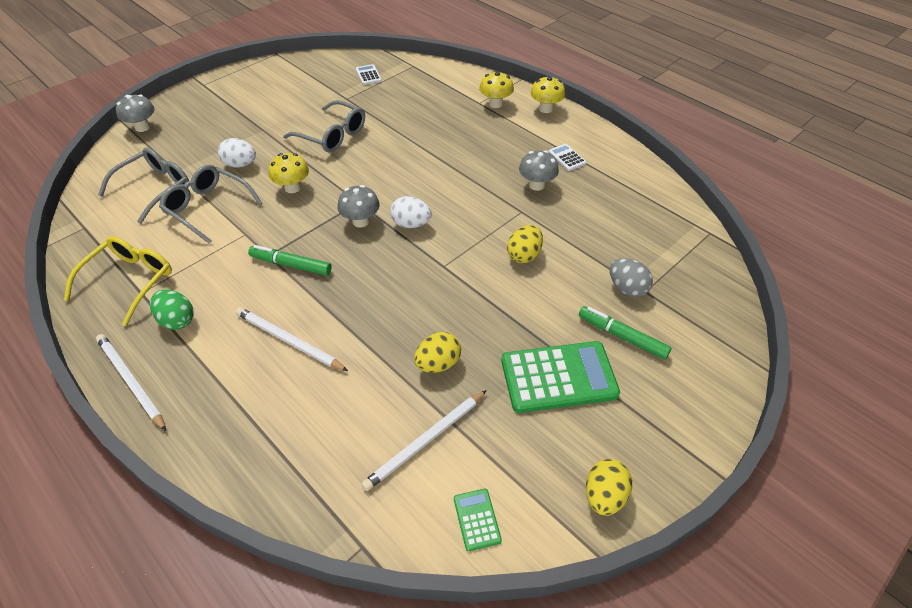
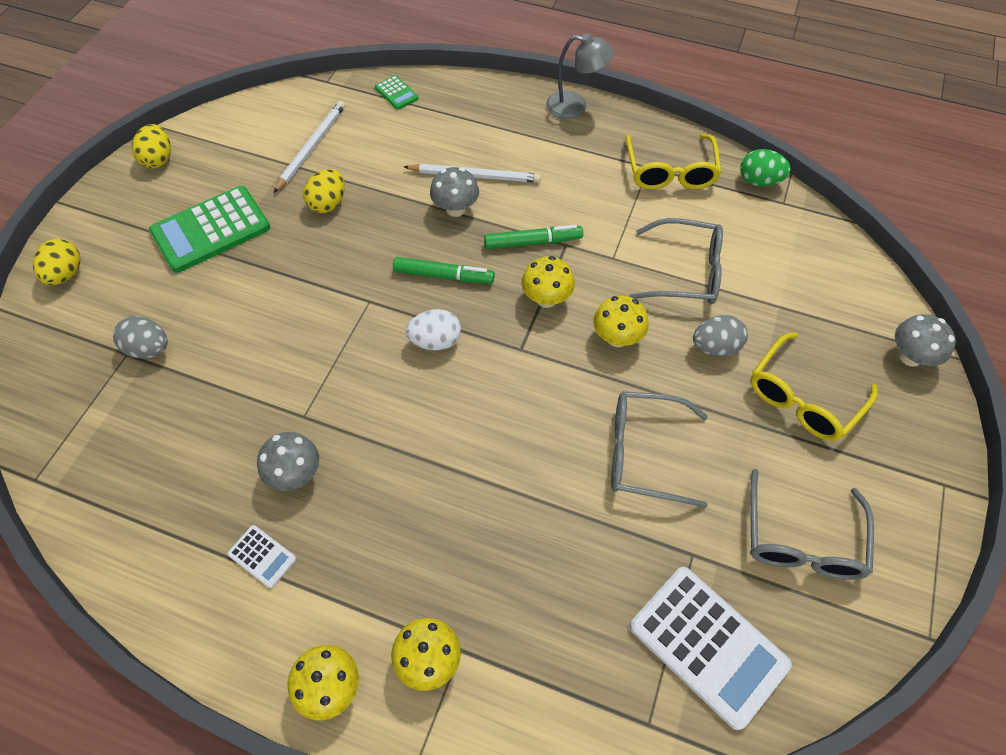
camera: 155 degrees right, 10 degrees up
(131, 381) = (575, 106): white pencil -> grey lamp
(155, 188) = (773, 273): grey glasses -> grey glasses (801, 540)
(177, 320) = (589, 157): green egg -> green egg (759, 181)
(223, 130) = (803, 398): none -> yellow glasses
(240, 164) = (715, 347): white egg -> grey egg
(316, 224) = (546, 299): none -> yellow mushroom
(360, 221) = (498, 322): grey mushroom -> grey mushroom (455, 209)
(368, 75) = (708, 645): white calculator -> white calculator, size x2.18
(476, 519) = (253, 117): green calculator -> green calculator (396, 93)
(524, 255) = (280, 349): yellow egg -> yellow egg (66, 274)
(622, 336) = (151, 290): green marker -> green marker (443, 276)

